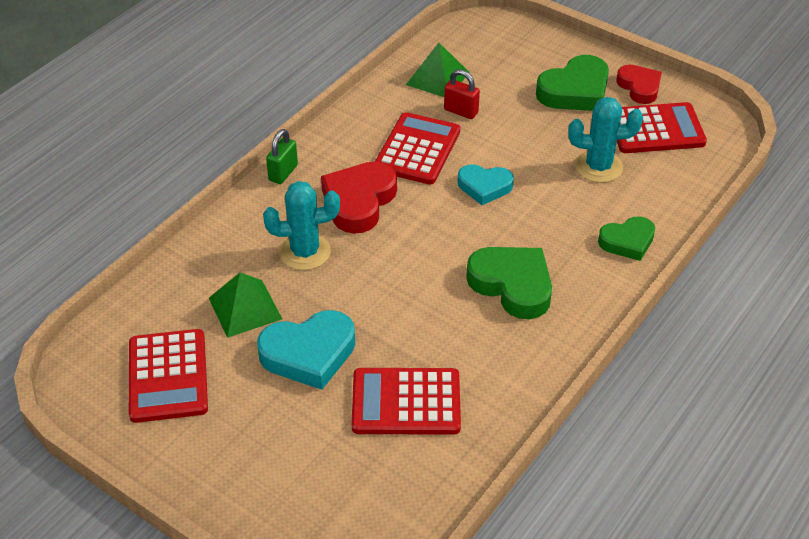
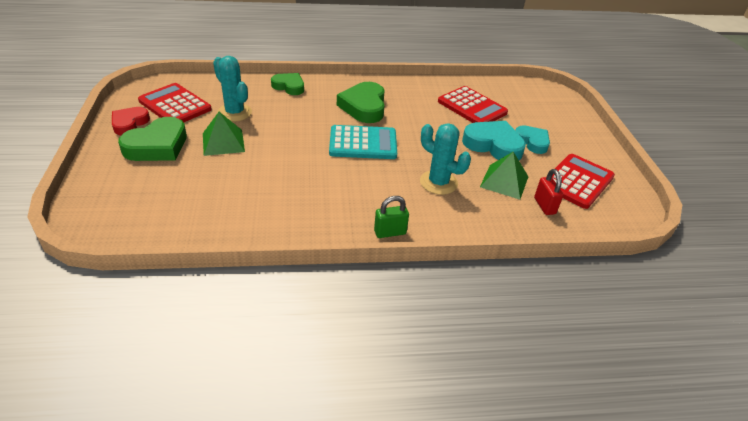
camera: 135 degrees left, 5 degrees down
(359, 201) = (372, 184): red heart -> none
(417, 149) = (294, 184): red calculator -> none
(434, 236) = (363, 143): none -> turquoise calculator
(437, 78) = (198, 213): green pyramid -> green pyramid (223, 142)
(461, 111) = (230, 184): red padlock -> red padlock (544, 206)
(484, 187) = (299, 143): turquoise heart -> turquoise heart (532, 142)
(575, 91) = (157, 146): green heart -> green heart turned 120 degrees clockwise

